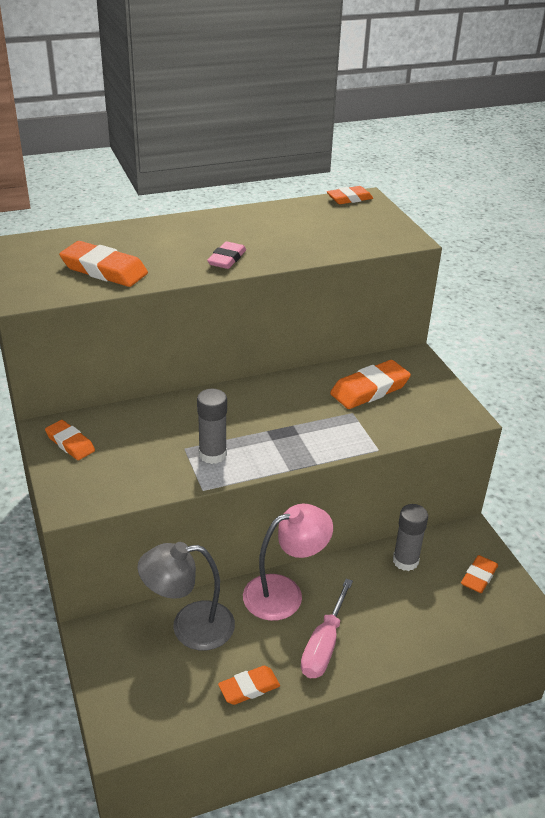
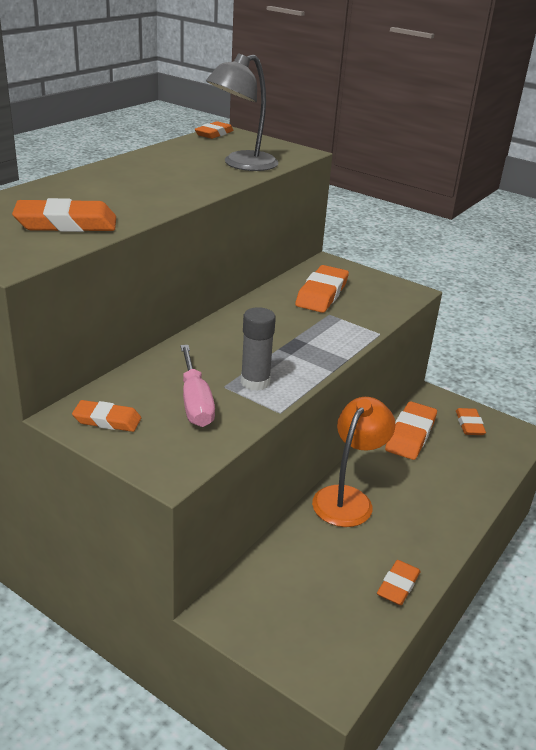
camera: 35 degrees left, 5 degrees down
(189, 627) = (299, 562): grey lamp -> grey lamp (242, 164)
(227, 259) = (174, 192): pink eraser -> none
(284, 593) = (348, 498): pink lamp -> orange lamp
(324, 645) = (418, 523): pink screwdriver -> pink screwdriver (195, 402)
(405, 561) = (410, 435): grey glue stick -> orange eraser

